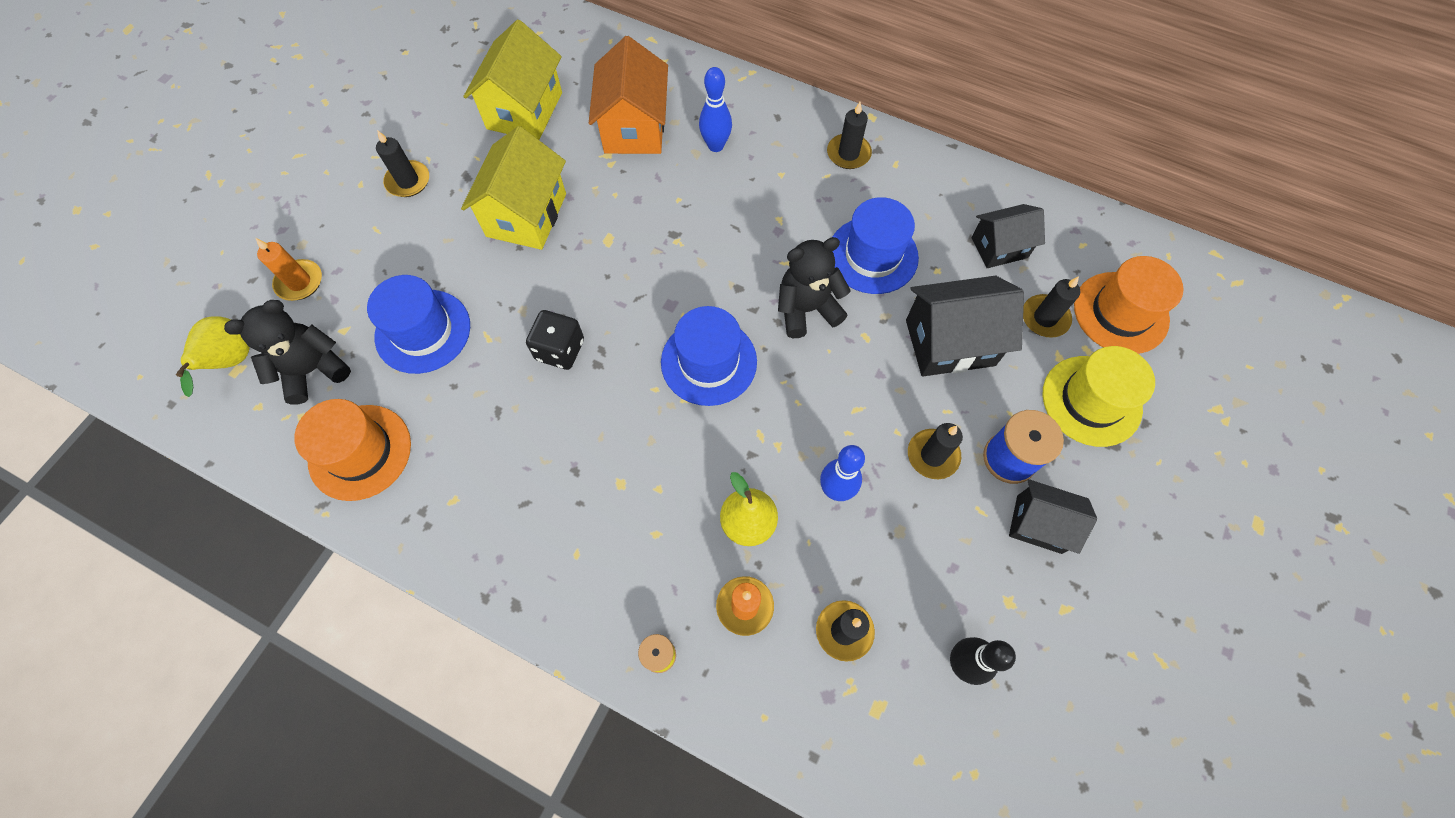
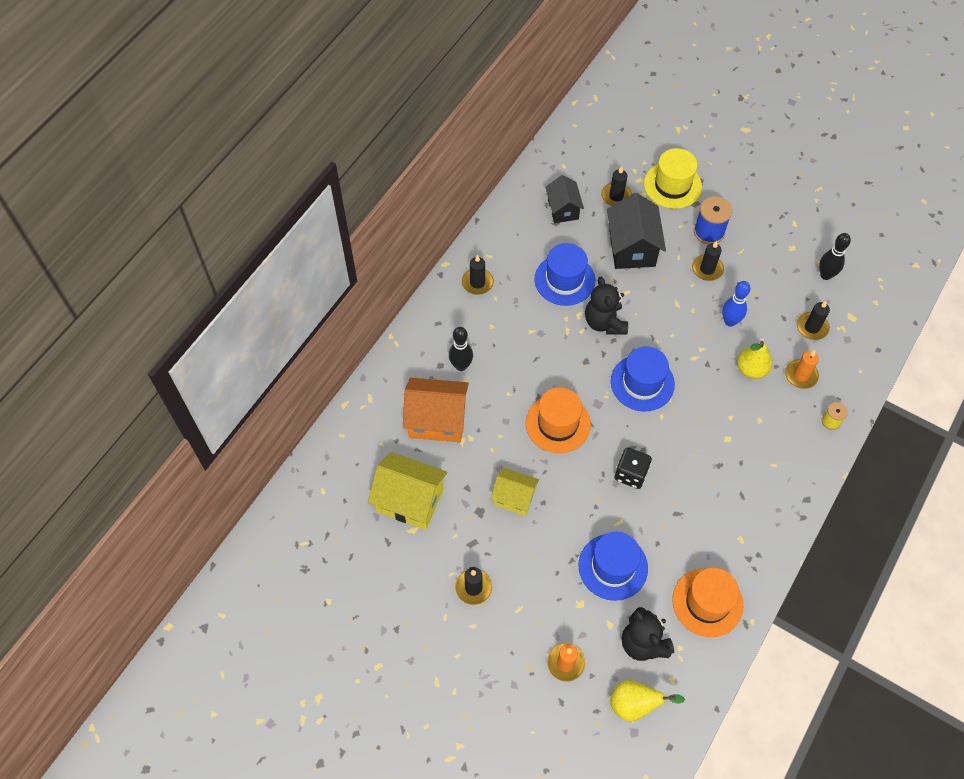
camera: 85 degrees left, 5 degrees down
(526, 215) = (514, 497): yellow house -> yellow house, size x0.63
(716, 146) = (461, 366): blue bowling pin -> black bowling pin
(1039, 524) = (748, 226): black house -> none
(1120, 313) = (614, 158): orange hat -> orange hat (558, 423)

